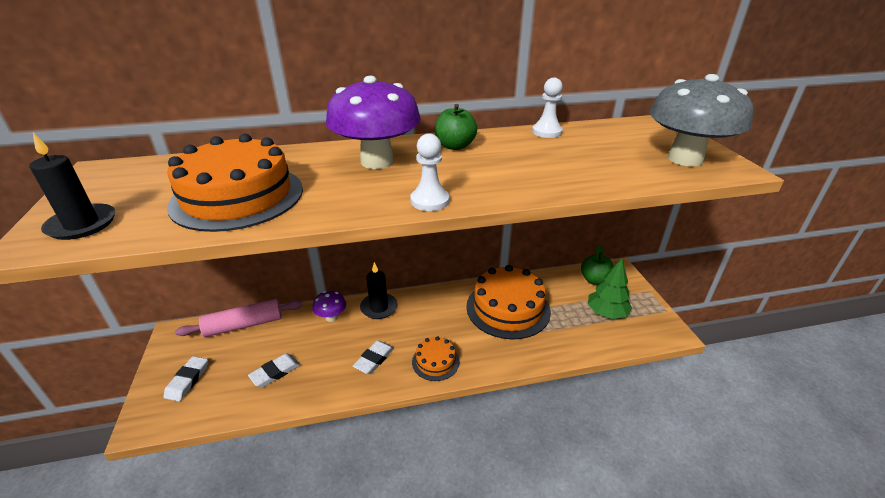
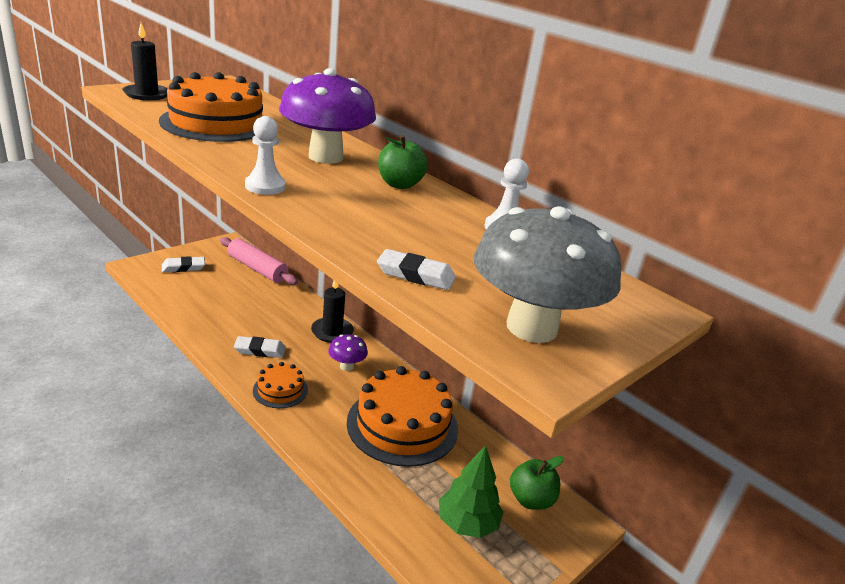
camera: 55 degrees right, 5 degrees down
(275, 372) = (213, 303): white eraser -> white eraser (415, 275)
(331, 317) = (298, 309): purple mushroom -> purple mushroom (346, 366)

